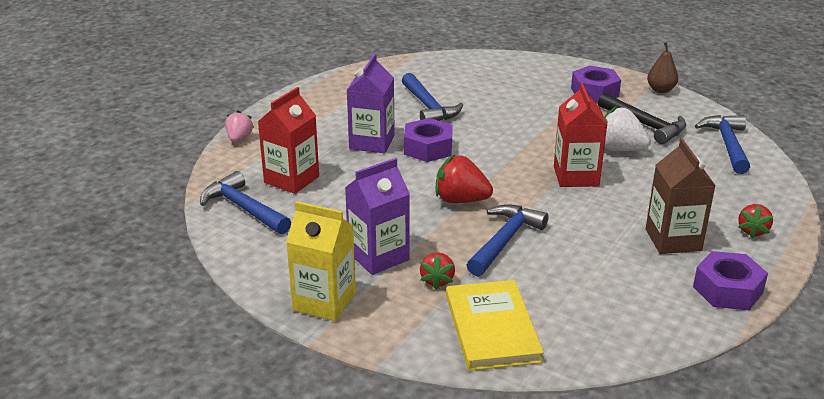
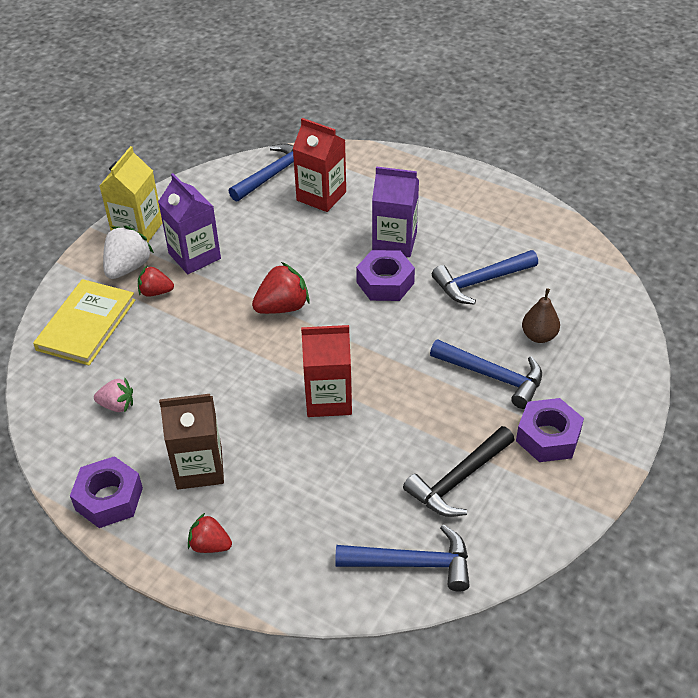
camera: 90 degrees right, 15 degrees up
(239, 138) = (396, 157): pink strawberry -> pink strawberry (117, 405)
(460, 200) = (282, 307): red strawberry -> red strawberry turned 45 degrees clockwise
(492, 328) = (86, 325): yellow book -> yellow book turned 60 degrees counterclockwise
(504, 241) = (210, 336): blue hammer -> blue hammer (492, 376)
(619, 149) = (393, 445): white strawberry -> white strawberry (128, 267)
(660, 90) = (569, 514): brown pear -> brown pear (539, 336)

